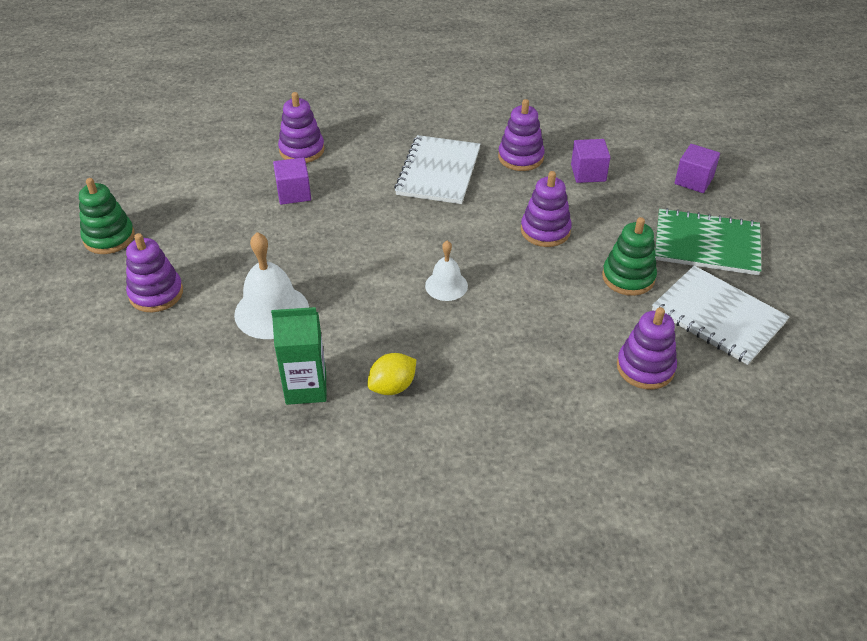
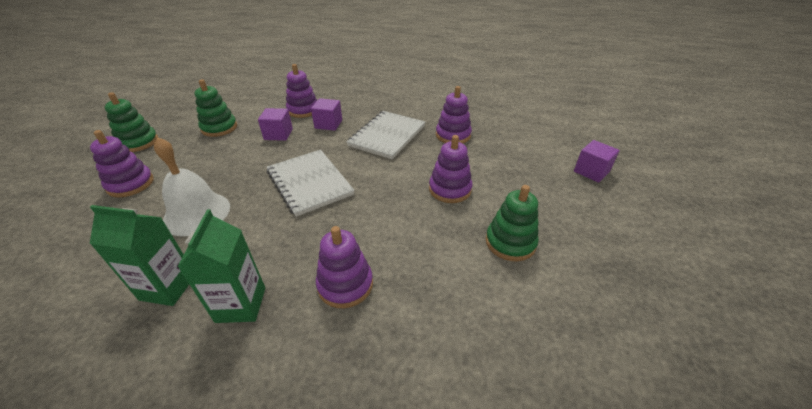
camera: 15 degrees right, 5 degrees down
(204, 197) = (219, 128): none -> green stacking toy
(392, 386) = (241, 304): yellow lemon -> green carton
(446, 285) = (345, 219): white bell -> none
(588, 173) = (502, 153): purple cube -> purple cube (328, 124)
(645, 367) = (500, 344): purple stacking toy -> purple stacking toy (345, 285)
(706, 244) = (594, 226): green notebook -> none
(718, 316) = (594, 301): white notebook -> white notebook (309, 183)

